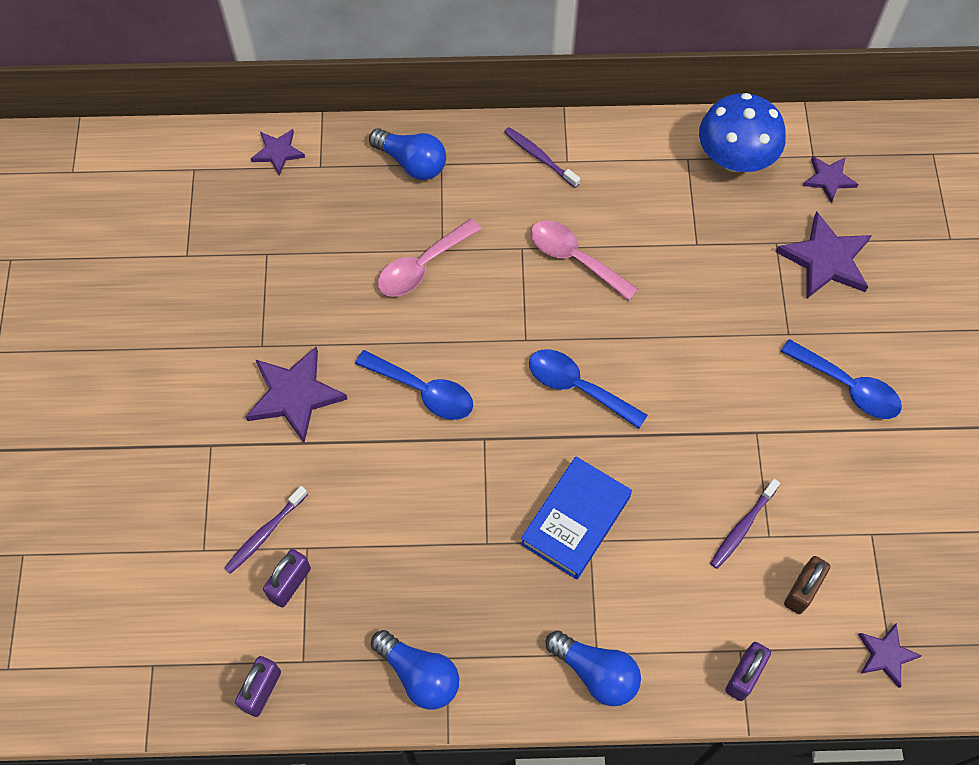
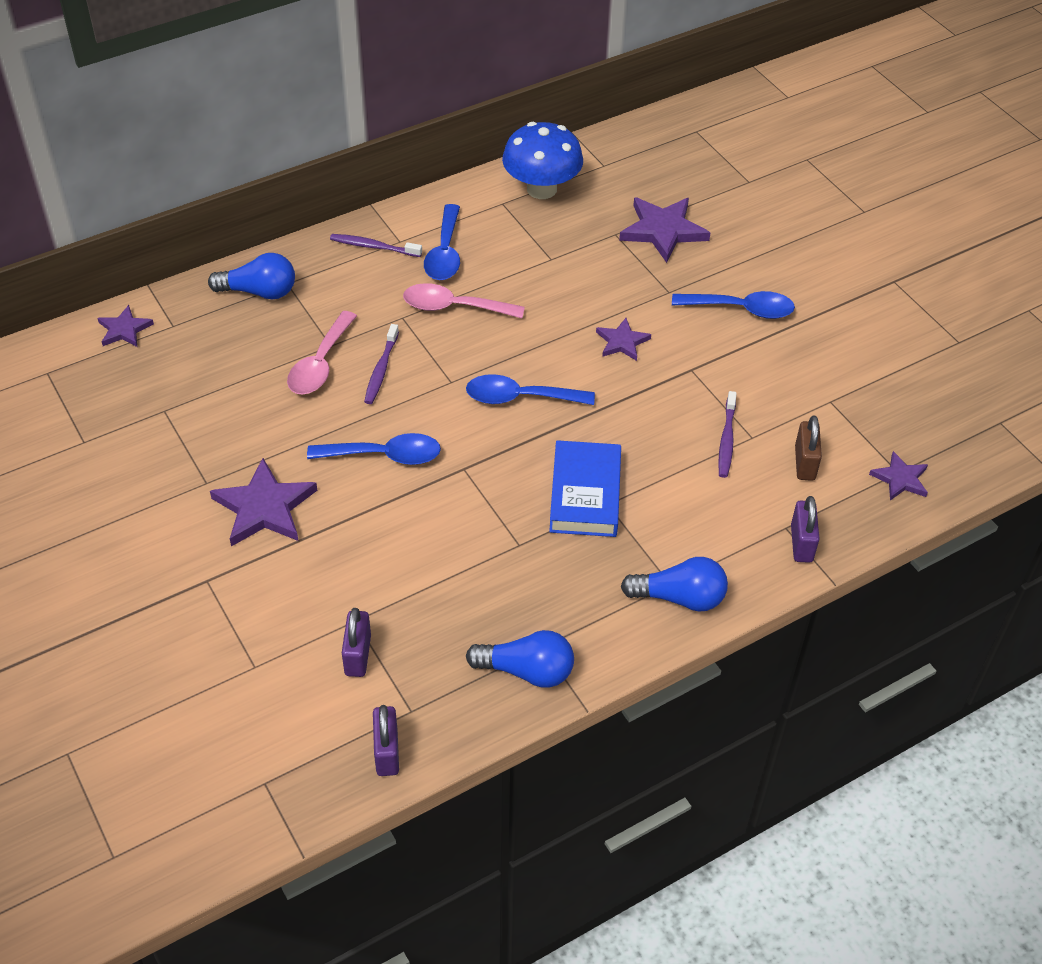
camera: 30 degrees left, 15 degrees down
(265, 533) = (307, 627): purple toothbrush -> purple toothbrush (381, 369)
(601, 193) = (445, 253): none -> blue spoon
(829, 179) = (627, 176): purple star -> purple star (622, 342)

